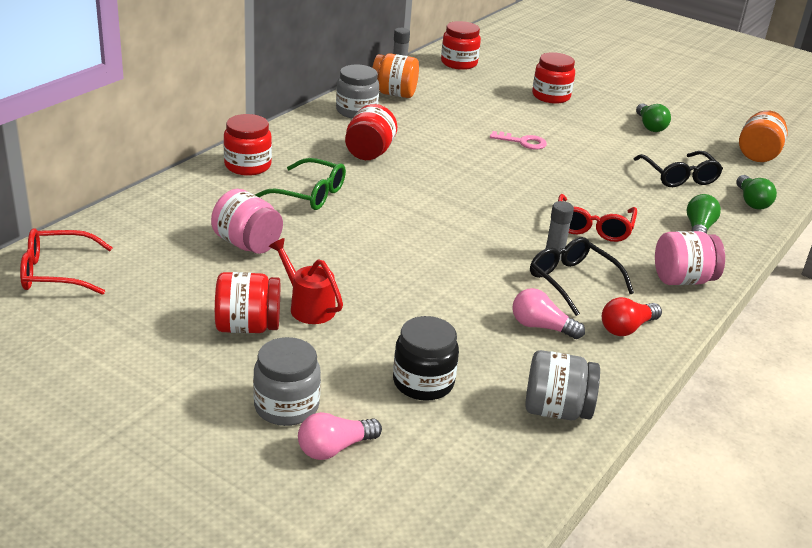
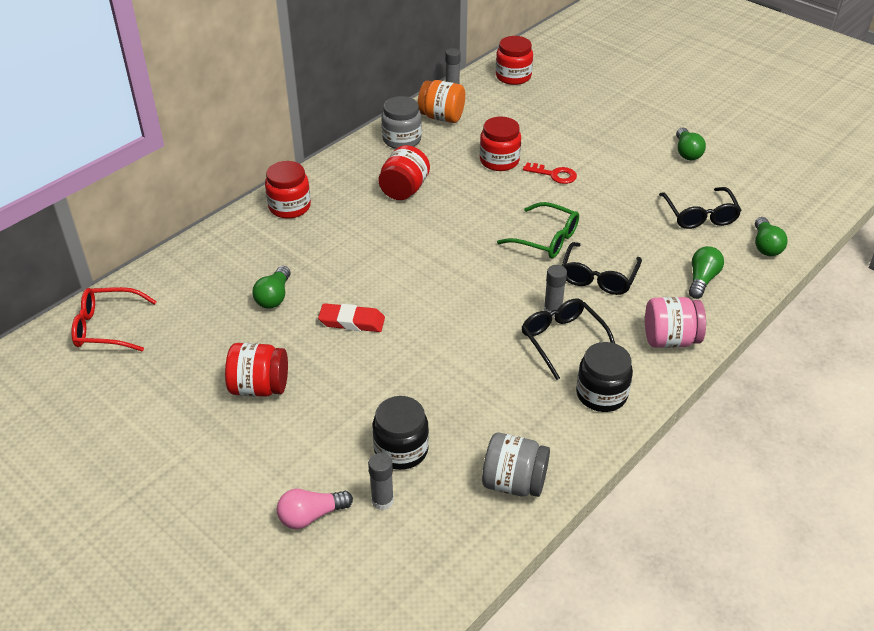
camera: 10 degrees right, 10 degrees up
(247, 244) = (274, 296): pink jar -> green light bulb
(286, 406) = (278, 471): grey jar -> none
(308, 306) = (315, 366): red watering can -> none
(310, 194) = (340, 239): green glasses -> green glasses (546, 239)
(339, 266) = (352, 321): none -> red eraser
(414, 431) = (382, 501): none -> grey glue stick
(523, 142) = (554, 175): pink key -> red key
(541, 327) = (521, 391): pink light bulb -> none
(551, 96) = (595, 116): red jar -> red jar (499, 161)
(593, 227) = (598, 277): red glasses -> black glasses
(626, 328) = (601, 394): red light bulb -> black jar
(758, 154) = (789, 186): orange jar -> none

